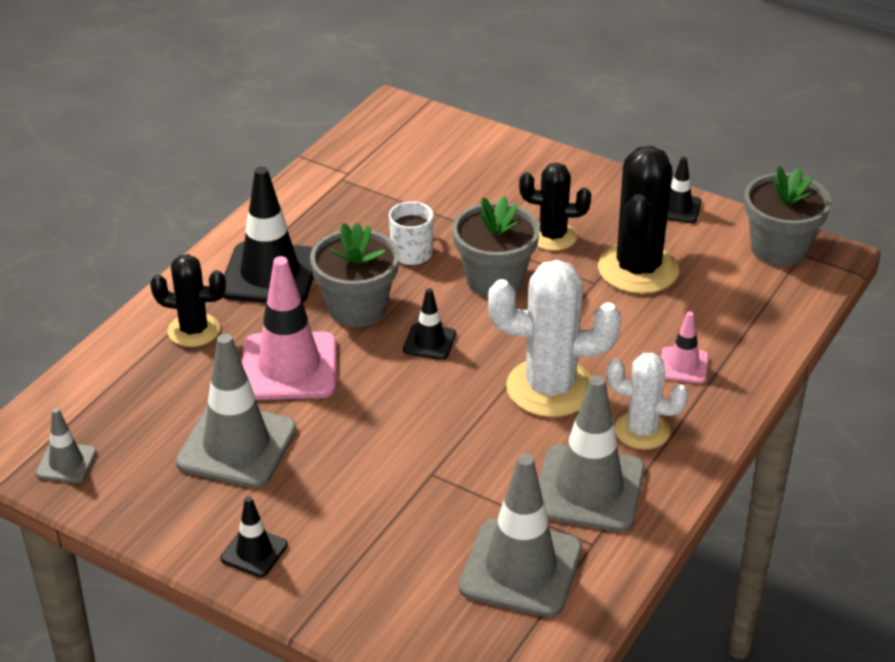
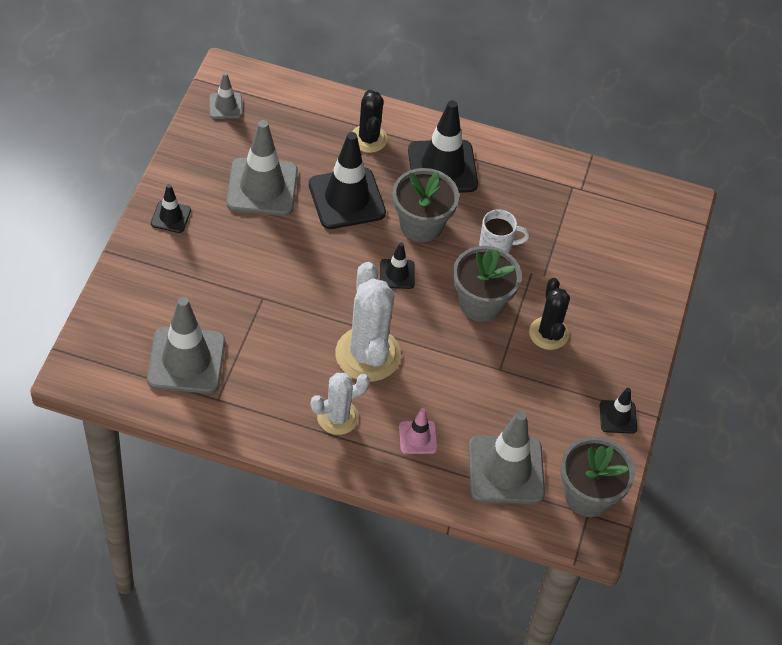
camera: 70 degrees right, 15 degrees up
(289, 367) = (347, 199): pink traffic cone -> black traffic cone
(589, 489) = (270, 391): grey traffic cone -> grey traffic cone (506, 470)
(638, 269) = (526, 396): black cactus -> none
(642, 430) = (337, 417): white cactus -> white cactus turned 60 degrees clockwise

